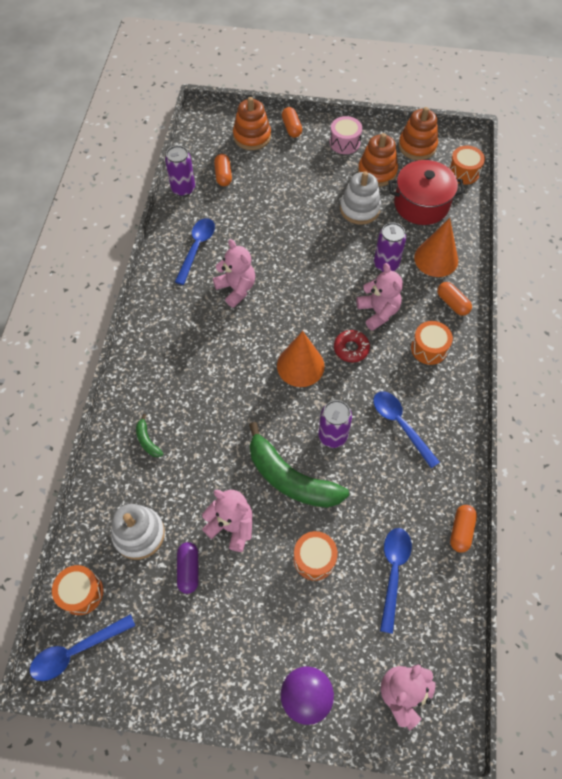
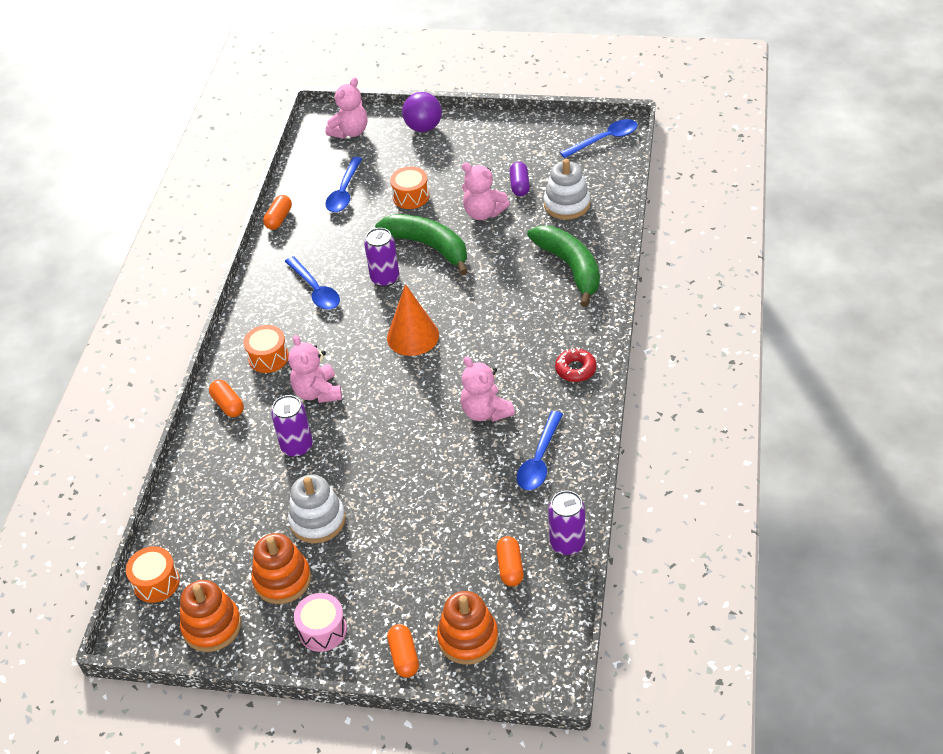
camera: 175 degrees left, 15 degrees down
(81, 592) = (609, 169): orange drum -> none
(147, 440) = (570, 267): green banana -> green banana, size x2.39
(351, 348) = (355, 354): red donut -> red donut (575, 369)
(421, 204) = (231, 530): red pot -> none
(436, 259) = (232, 456): orange cone -> none

